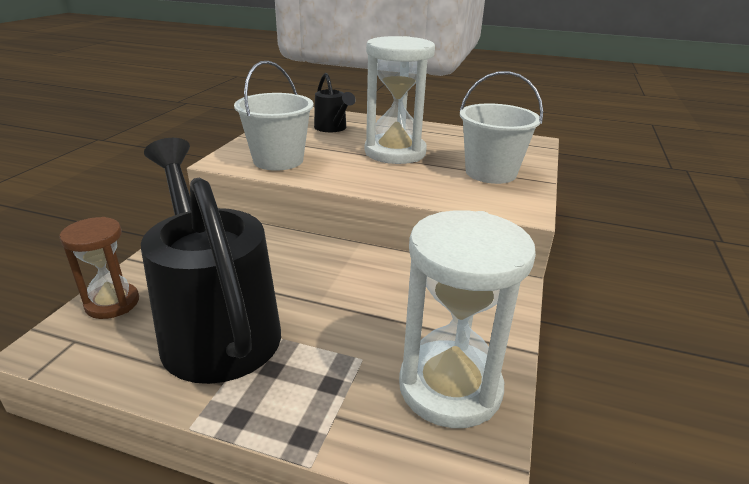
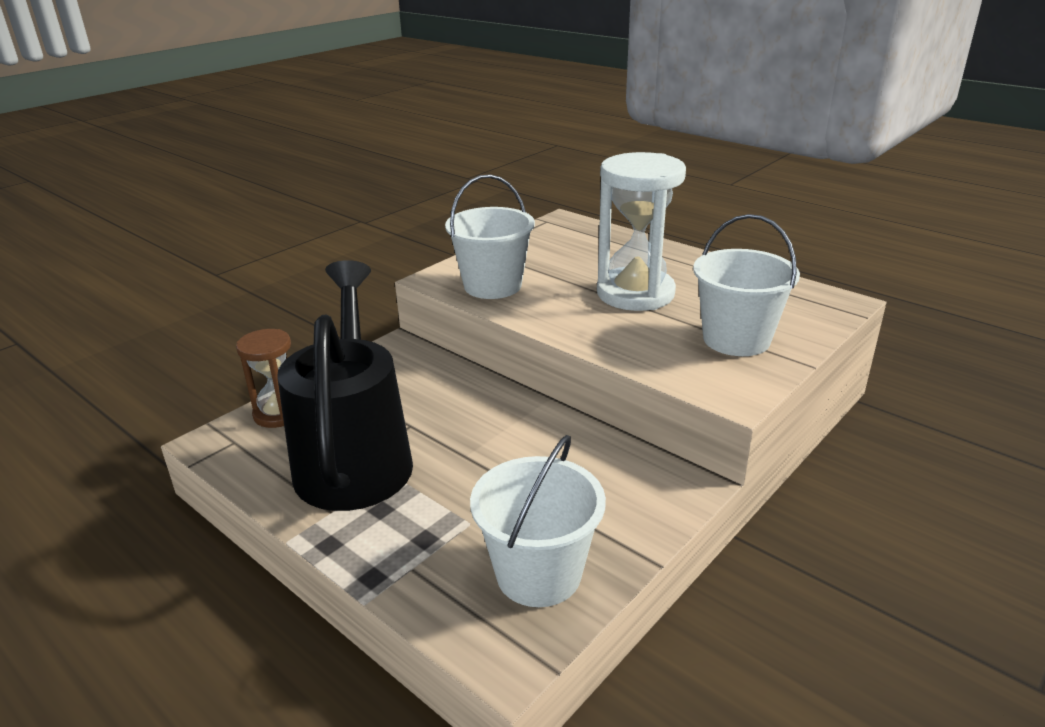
camera: 25 degrees right, 0 degrees up
(332, 128) = (583, 250): black watering can -> none
(450, 387) = (538, 574): white hourglass -> white bucket

